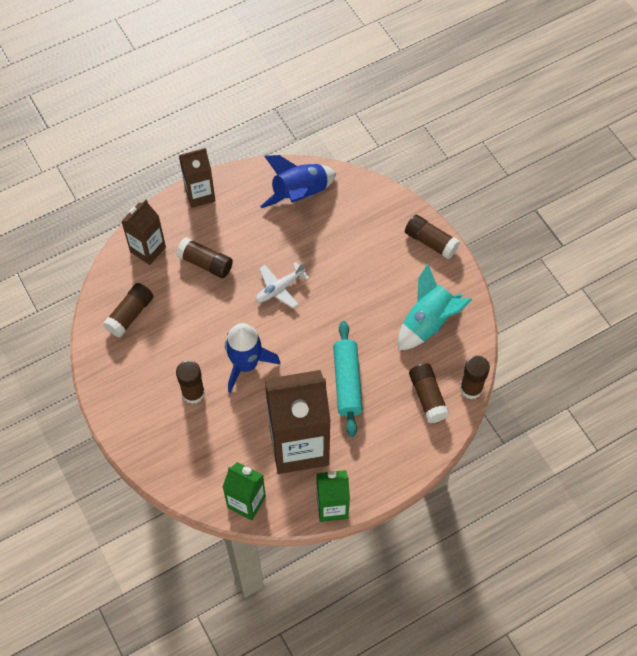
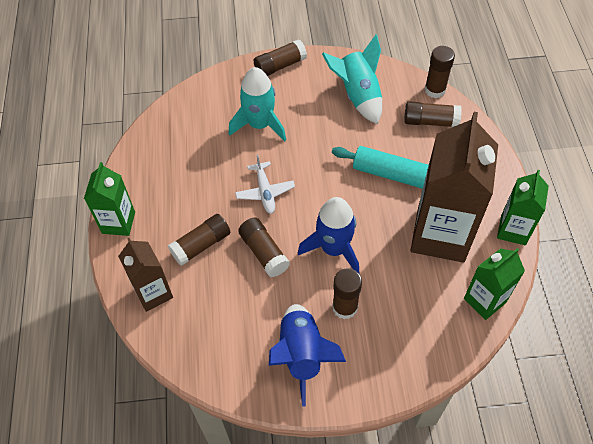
camera: 65 degrees left, 5 degrees down
(130, 314) = (223, 337): brown glue stick -> brown glue stick (264, 252)
(200, 194) = (118, 222): brown carton -> green carton
(300, 194) = (172, 140): blue rocket -> blue rocket (302, 355)
(351, 254) = (260, 125): none -> turquoise rocket

